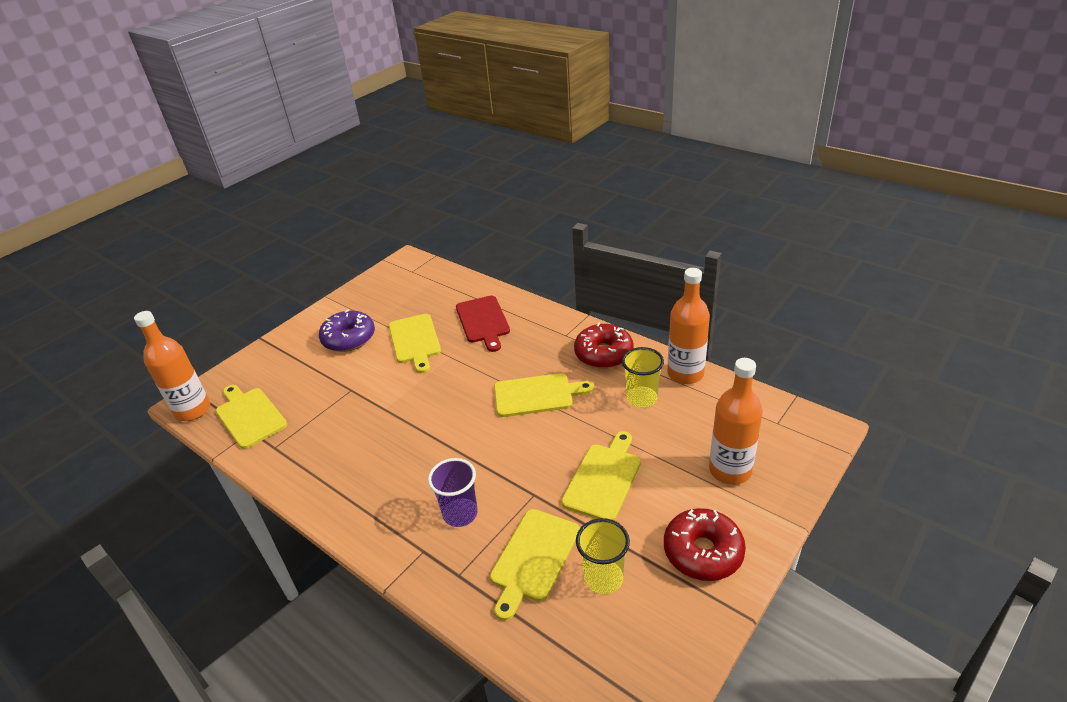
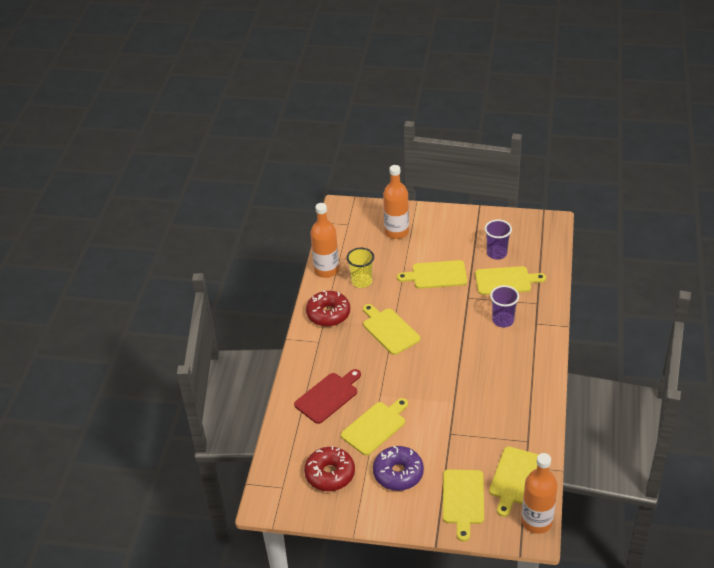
camera: 120 degrees left, 5 degrees up
(274, 370) = (463, 500): none -> yellow cutting board
(603, 578) = (496, 253): yellow cup -> purple cup
(703, 552) = (456, 227): red donut -> red donut (330, 474)

